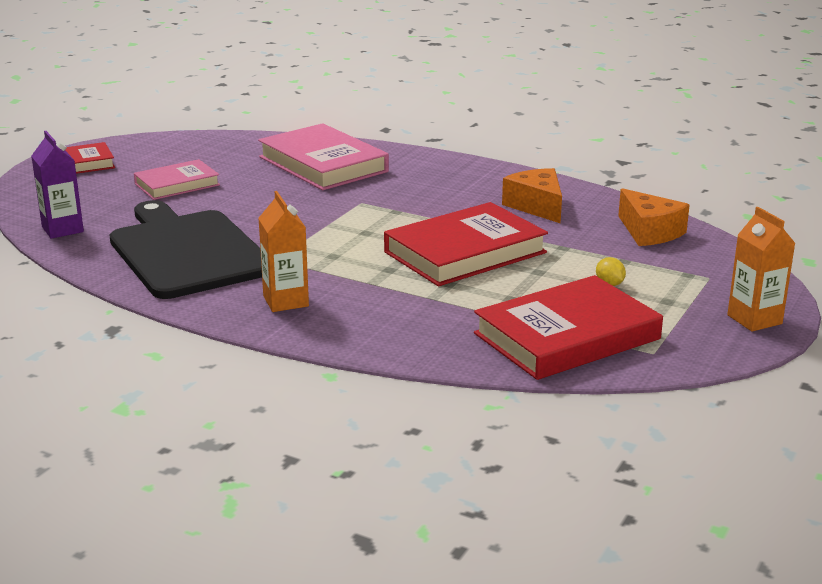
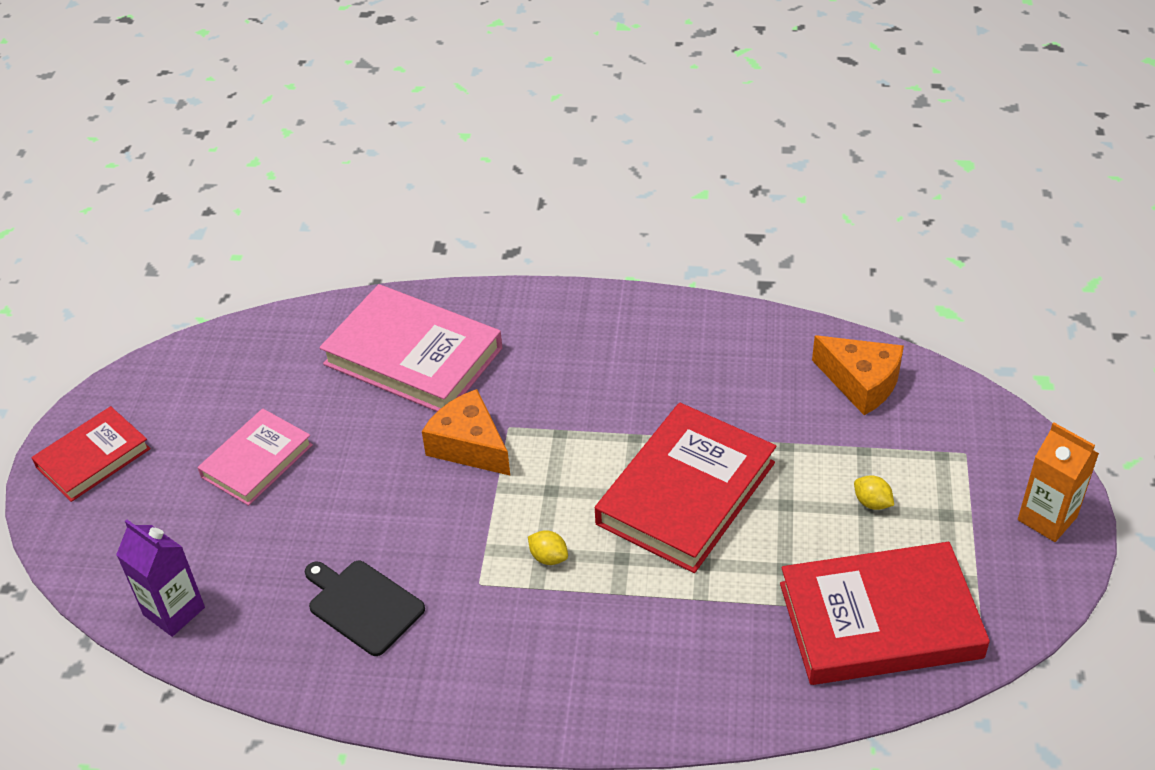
camera: 20 degrees left, 20 degrees up
(187, 252) = (363, 605): black cutting board -> black cutting board, size x0.48
(286, 301) = (542, 665): orange carton -> none
(336, 259) = (548, 557): none -> yellow lemon
(537, 206) = (713, 369): orange cheese -> orange cheese (469, 446)
(567, 336) = (880, 620): red book -> red book turned 45 degrees clockwise

